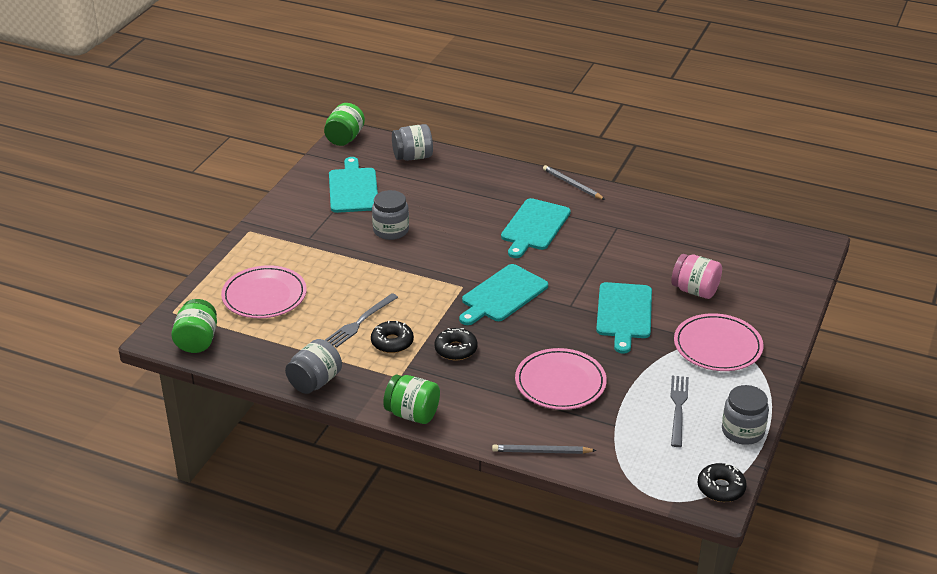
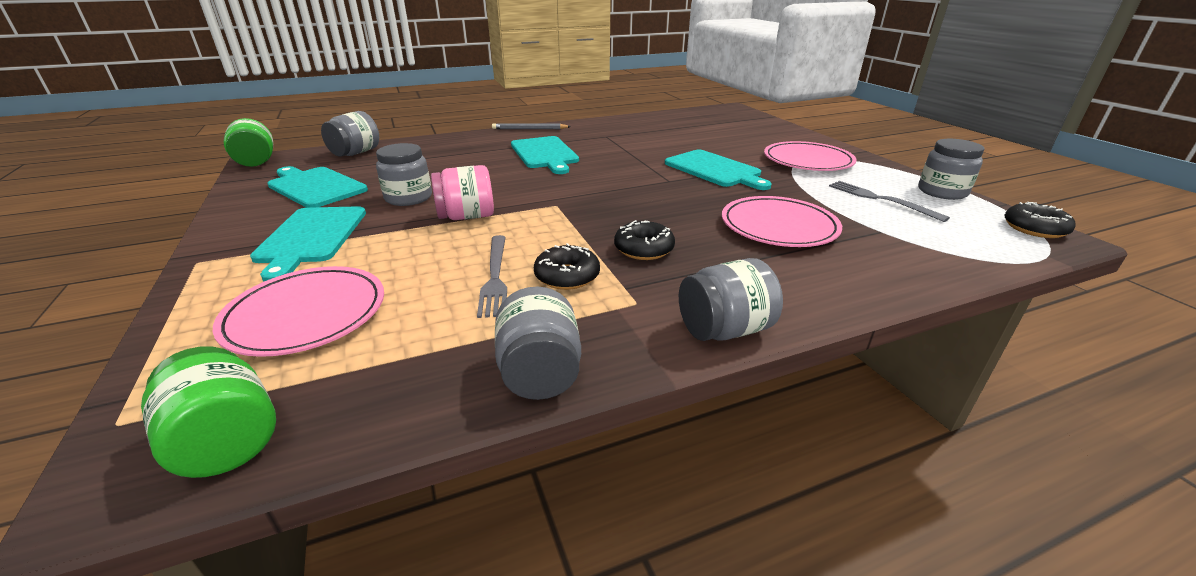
camera: 45 degrees left, 5 degrees down
(412, 414) = (724, 330): green jar -> grey jar
(502, 295) = (603, 196): turquoise cutting board -> turquoise cutting board (311, 237)
(541, 452) = (897, 283): grey pencil -> none
(695, 290) = (725, 144): pink jar -> pink jar (467, 216)

